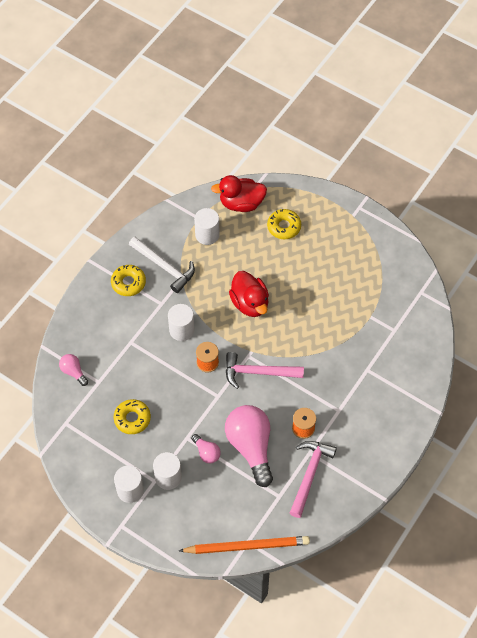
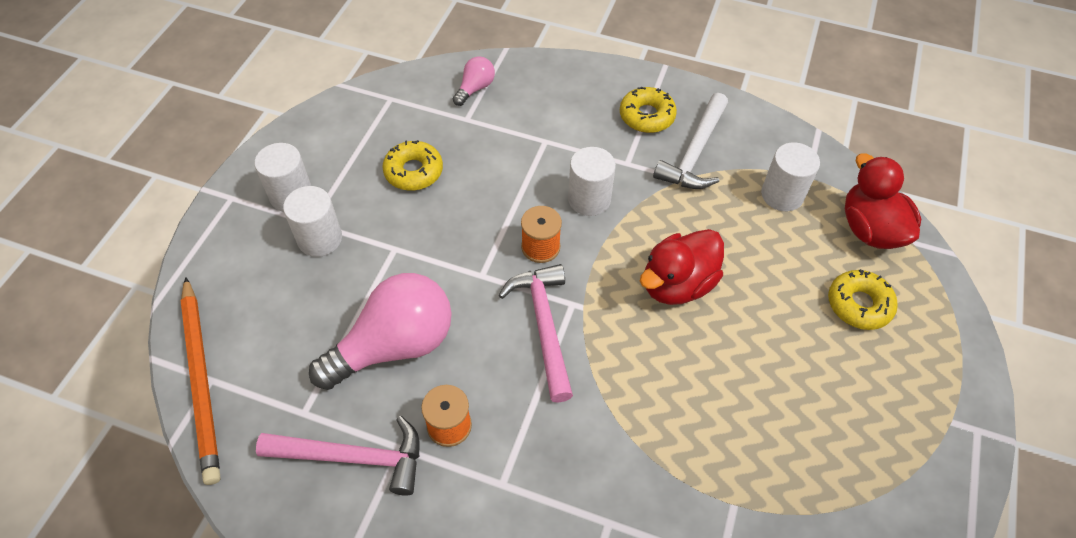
camera: 75 degrees right, 5 degrees down
(206, 452) = (372, 281): pink light bulb -> none

